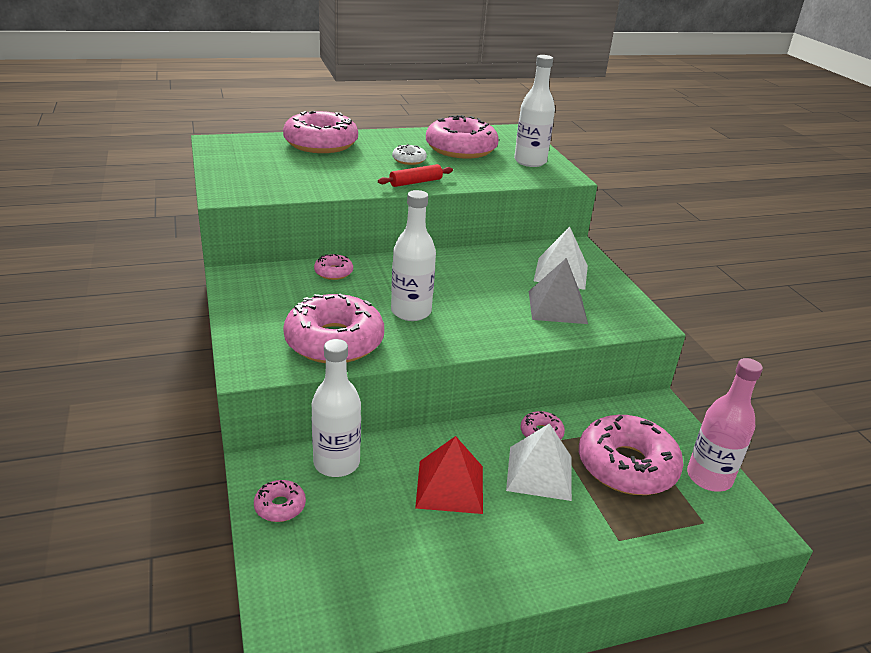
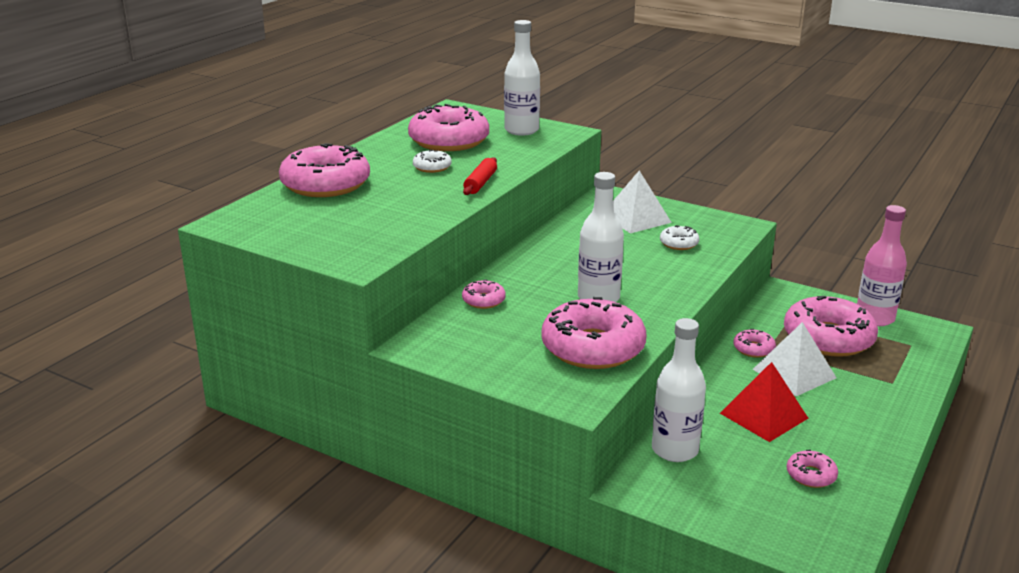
camera: 40 degrees left, 5 degrees down
(280, 506) = (693, 500): pink donut -> pink donut (811, 475)
(557, 307) = (679, 243): grey pyramid -> white donut

